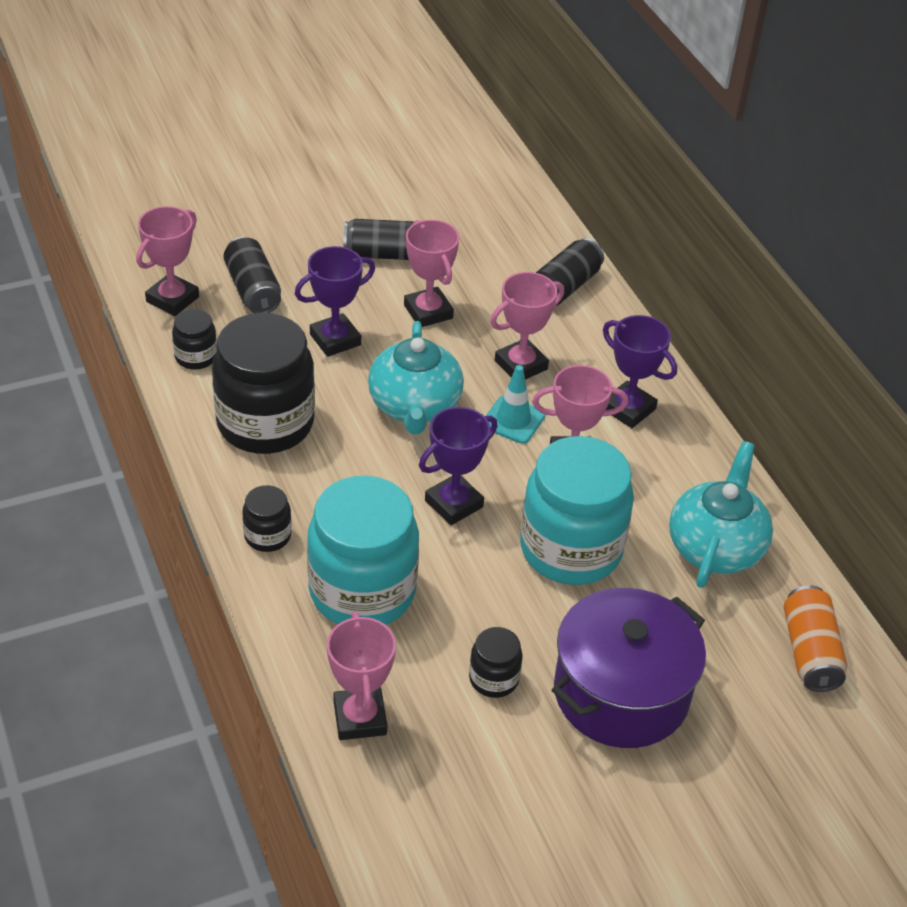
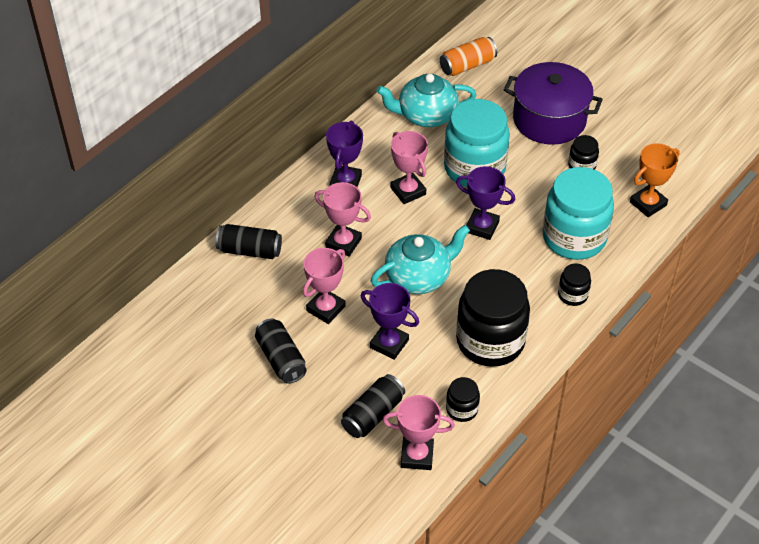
camera: 115 degrees left, 5 degrees up
(360, 718) = (648, 203): pink trophy -> orange trophy
(513, 420) = (395, 228): turquoise traffic cone -> none

